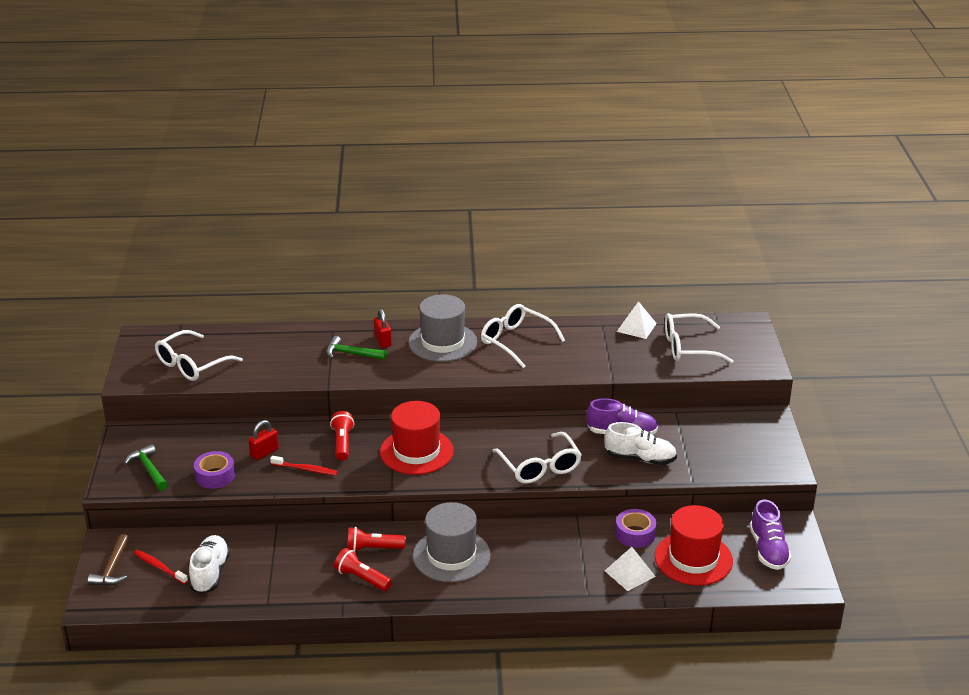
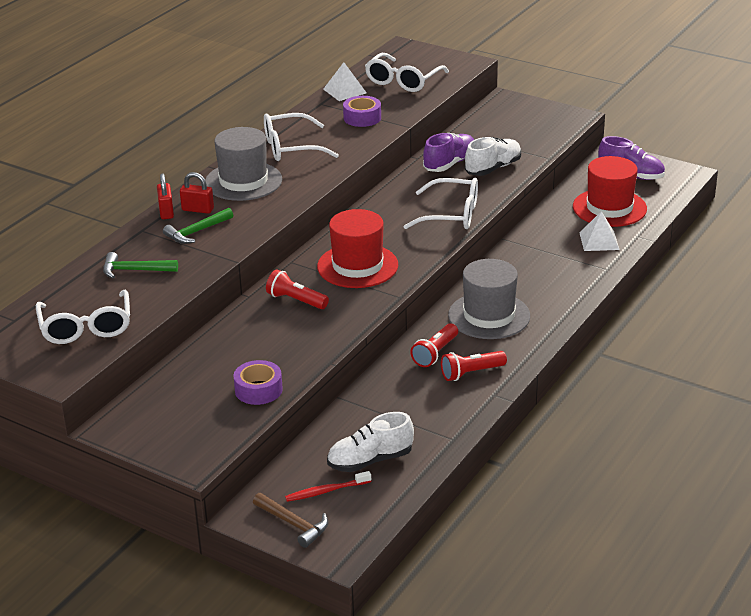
camera: 55 degrees left, 0 degrees up
(148, 469) = (195, 429): green hammer -> green hammer (134, 270)
(210, 573) = (370, 460): white shoe -> white shoe turned 60 degrees counterclockwise
(264, 452) = (256, 349): red padlock -> red padlock (166, 212)
(305, 469) = (312, 333): red toothbrush -> none
(635, 534) = (553, 221): purple tape -> purple tape (362, 118)

